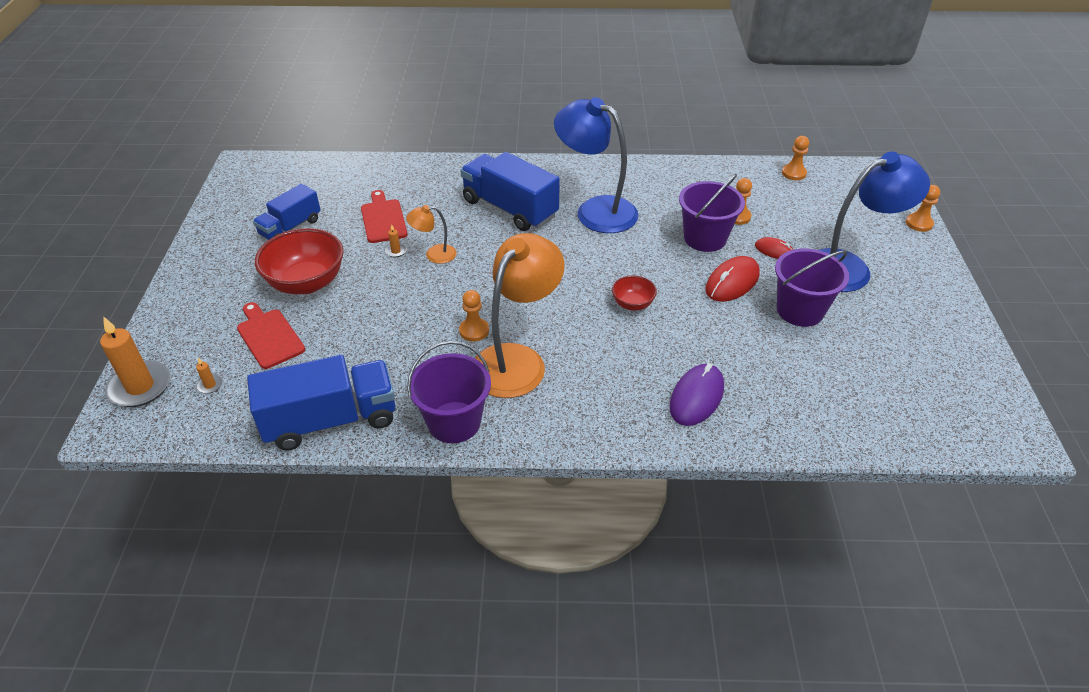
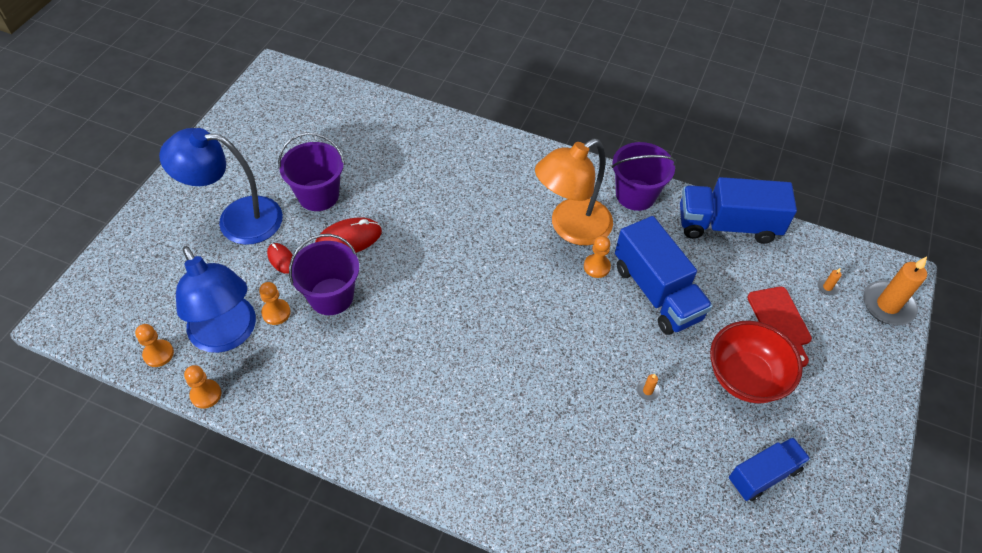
camera: 160 degrees left, 10 degrees up
(383, 219) = (653, 450): red cutting board -> none
(434, 255) = (608, 371): orange lamp -> none
(510, 208) = (504, 414): blue truck -> blue truck (656, 292)
(595, 210) = (412, 376): blue lamp -> blue lamp (228, 335)
(632, 304) = (449, 247): red bowl -> none
(696, 397) = (454, 157): purple mouse -> none
(919, 223) = (120, 242): orange pawn -> orange pawn (206, 394)

